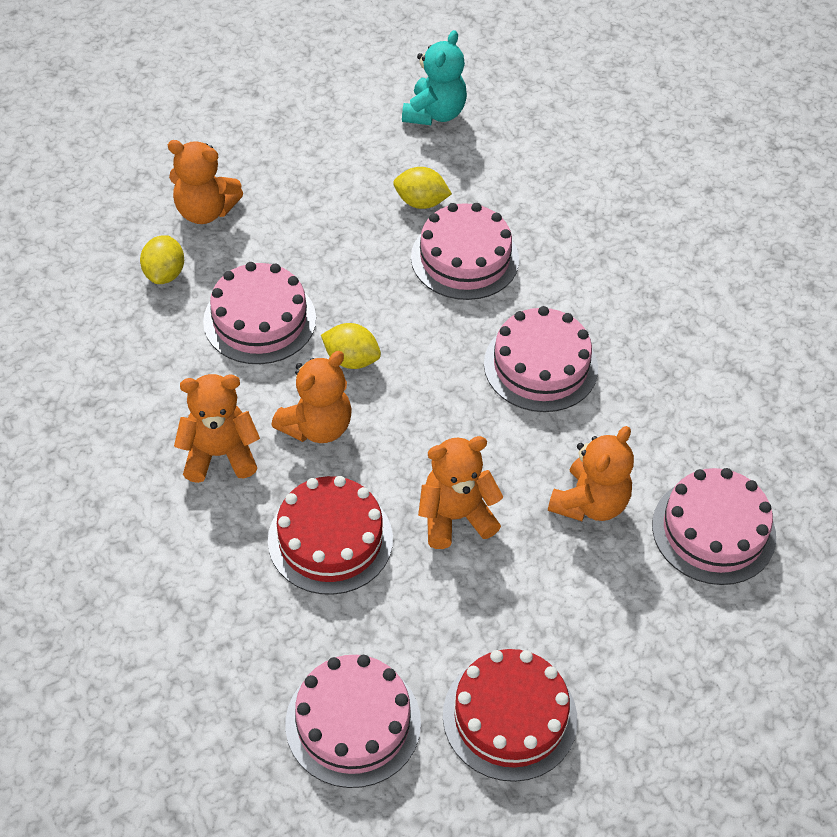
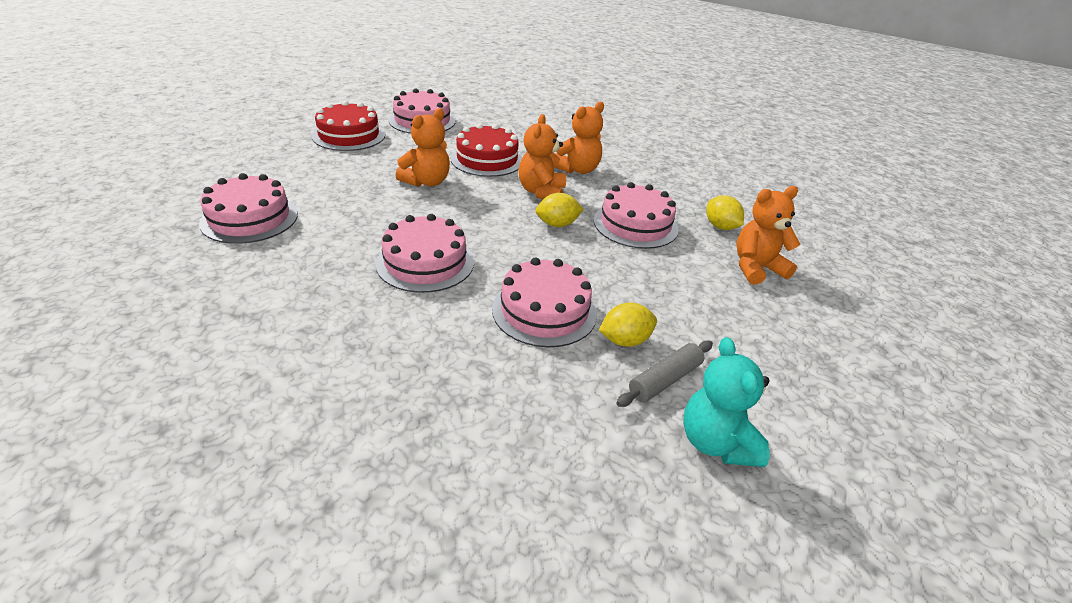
camera: 145 degrees right, 15 degrees down
(423, 161) = (665, 380): none -> grey rolling pin
(590, 503) = (345, 207): orange teddy bear -> none

